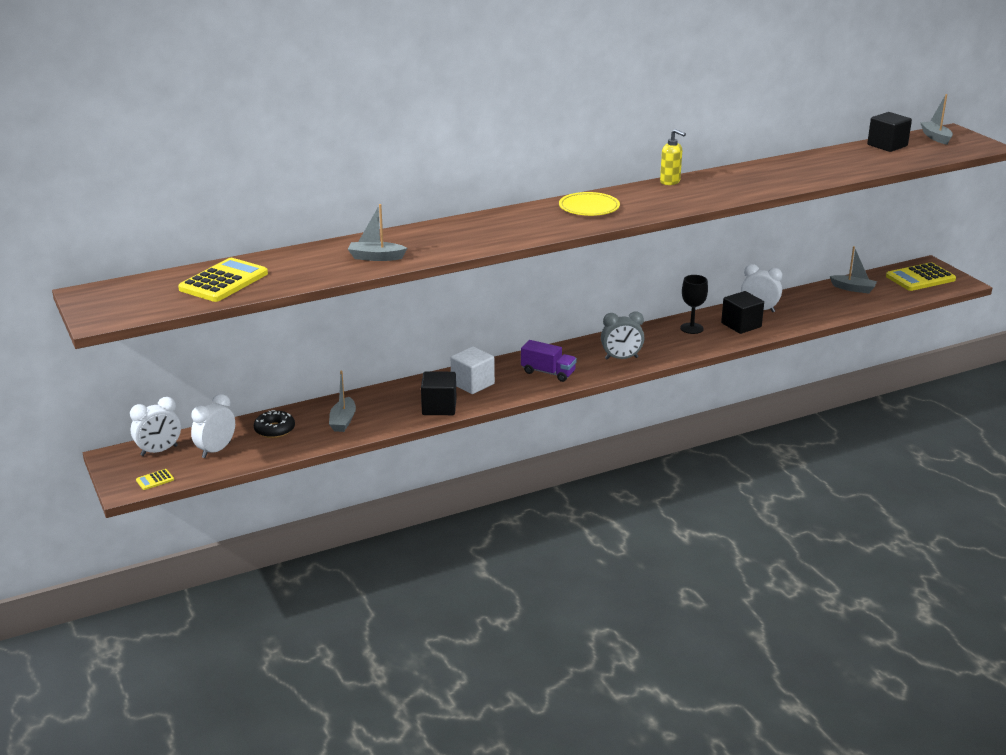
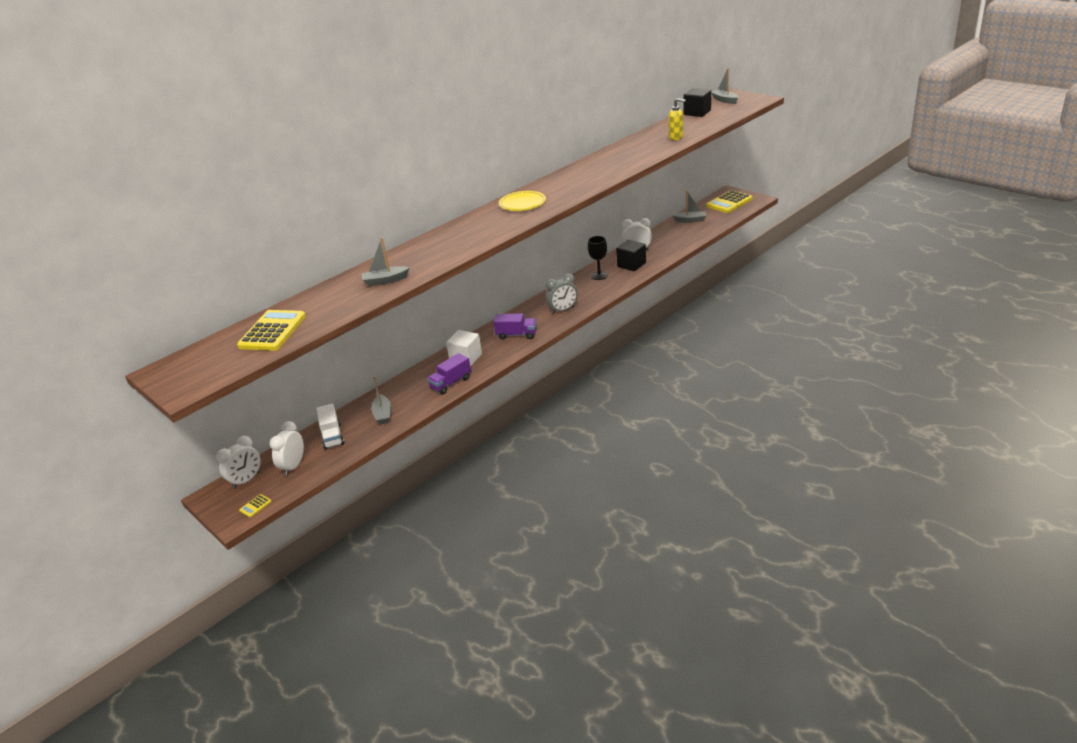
camera: 15 degrees left, 5 degrees up
(274, 430) = (332, 436): black donut -> white truck
(439, 407) = (451, 383): black cube -> purple truck
(670, 182) = (567, 171): yellow soap dispenser -> yellow soap dispenser (676, 138)

